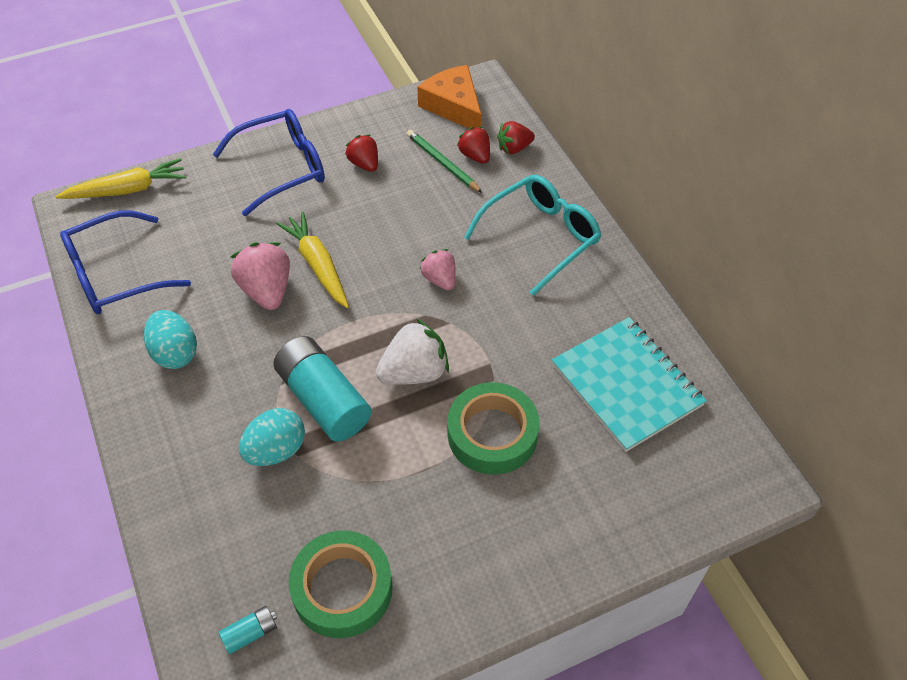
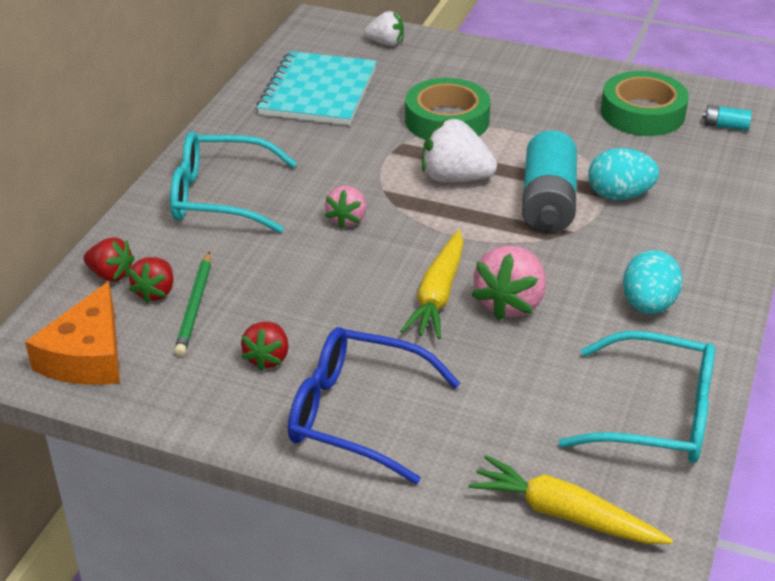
camera: 135 degrees left, 15 degrees down
(115, 275) = (656, 415): blue glasses -> turquoise glasses
(668, 501) = (386, 43): none -> white strawberry

